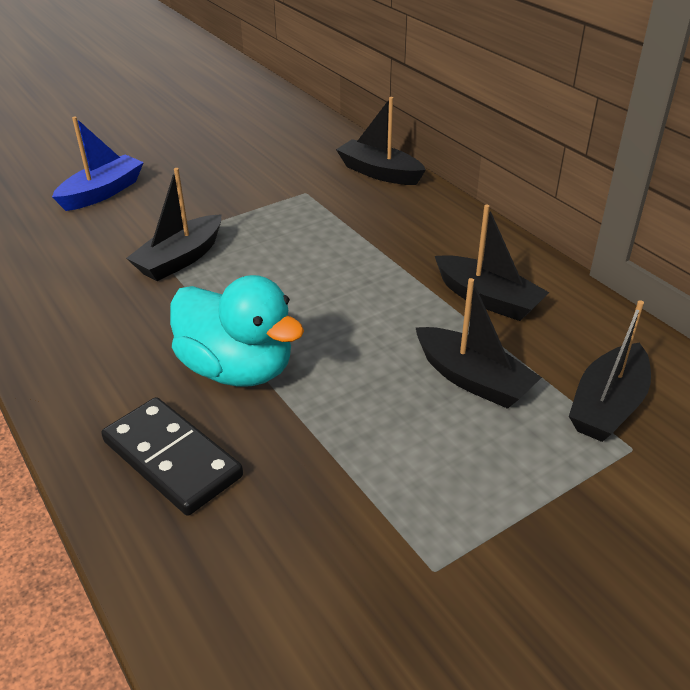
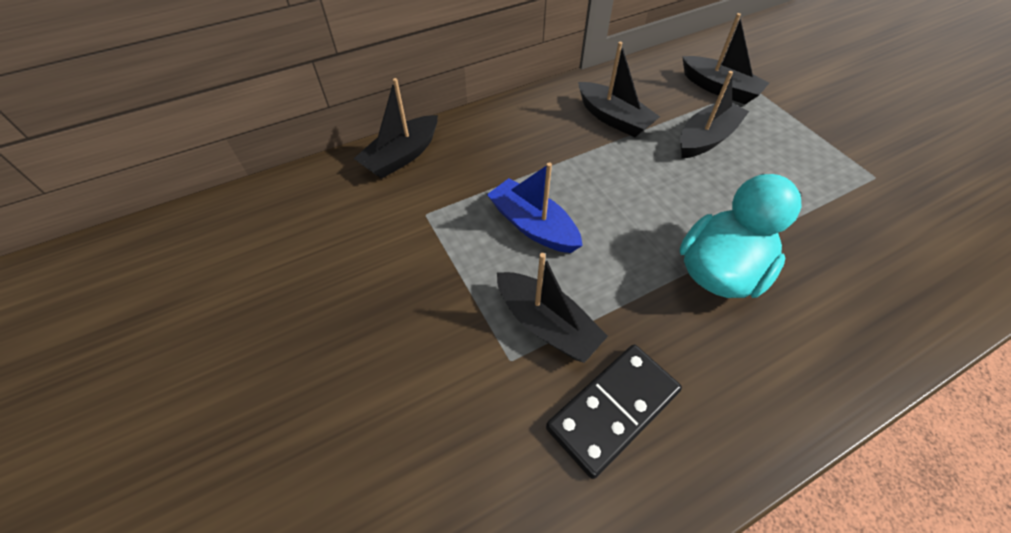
camera: 85 degrees left, 15 degrees up
(102, 192) = (367, 434): blue boat -> blue boat (533, 226)
(172, 459) = (838, 314): black domino -> black domino (613, 410)
(487, 299) = (613, 118): black boat -> black boat turned 90 degrees clockwise

